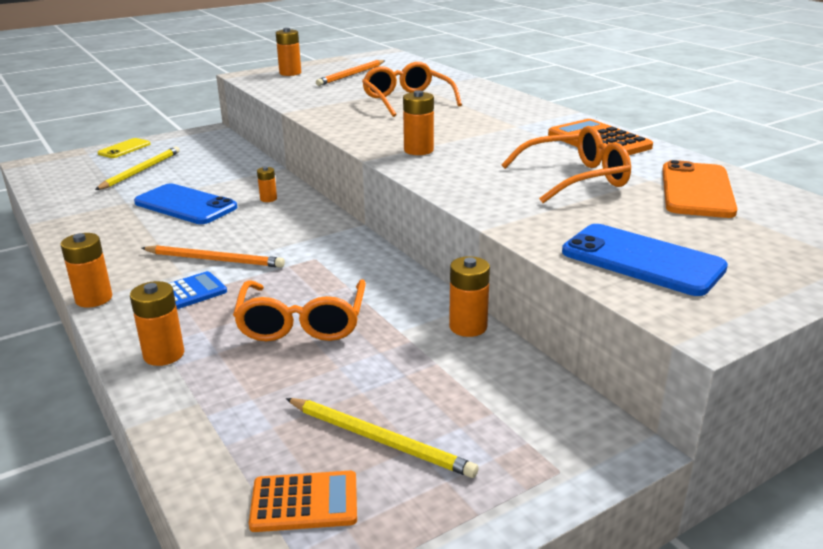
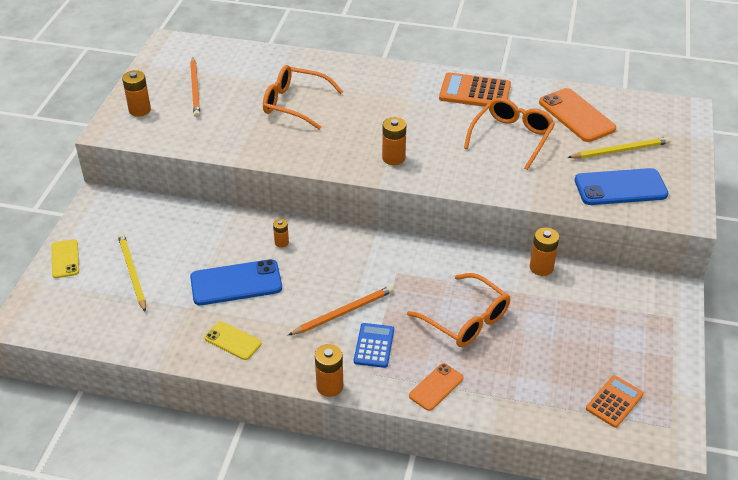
camera: 45 degrees left, 15 degrees up
(105, 234) = (233, 341): none -> yellow phone
(164, 354) = (436, 387): orange battery -> orange phone
(380, 440) = (597, 354): yellow pencil -> yellow pencil (620, 150)

